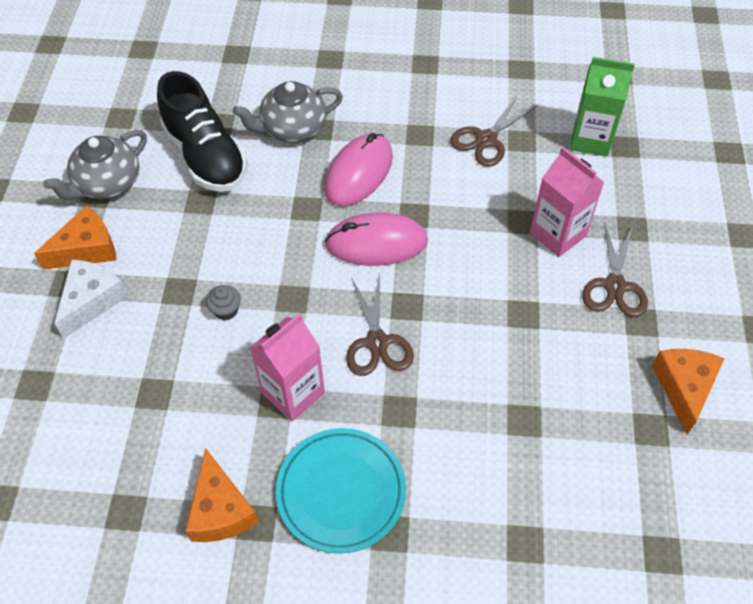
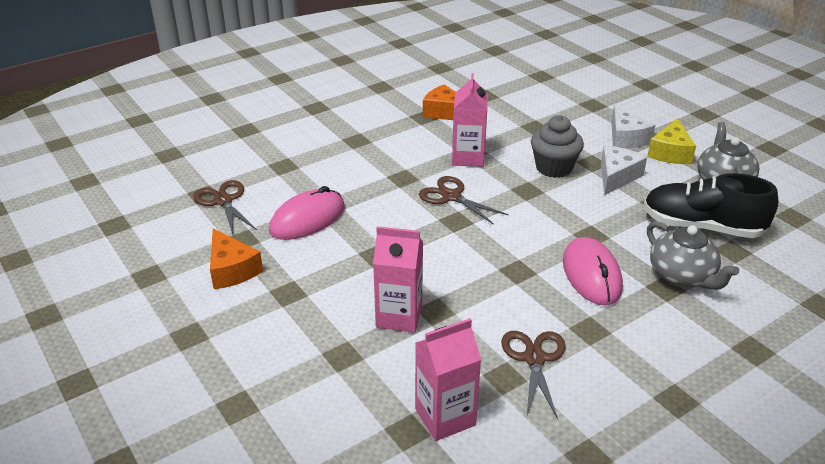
camera: 140 degrees right, 20 degrees down
(87, 249) = (670, 152): orange cheese -> yellow cheese
(185, 255) = (616, 177): none -> white cheese
(226, 310) = (553, 168): grey cupcake -> grey cupcake, size x2.04
(292, 129) = (682, 276): grey teapot -> grey teapot turned 120 degrees clockwise
(341, 492) = (396, 140): turquoise plate -> none
(376, 243) = (518, 241): pink mouse -> pink mouse (307, 219)
(590, 140) = (445, 417): green carton -> pink carton
(614, 286) = (325, 304): brown scissors -> brown scissors (223, 201)

